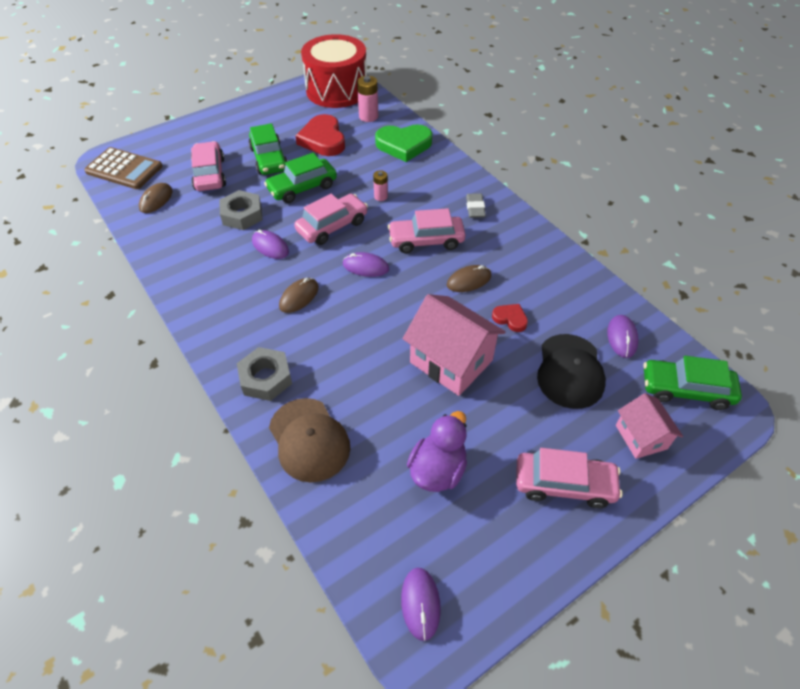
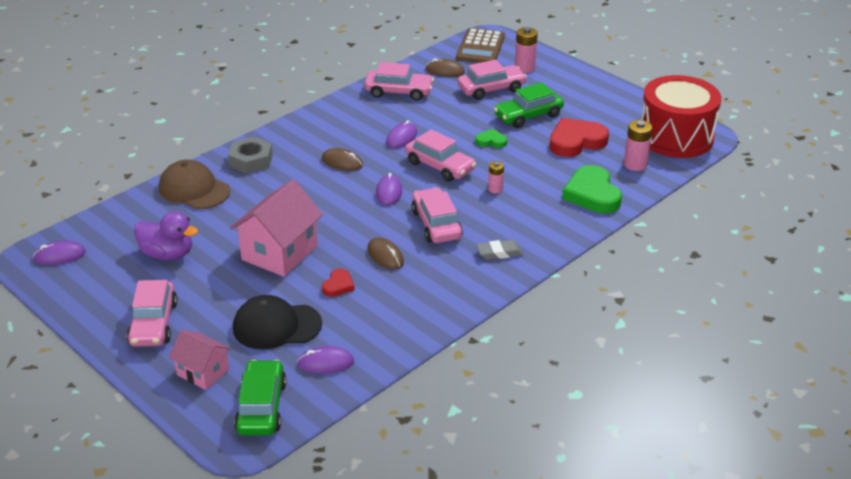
camera: 80 degrees right, 15 degrees down
(179, 238) = (399, 92): none -> pink car
(182, 147) = (525, 68): none -> pink battery
(242, 215) = (439, 116): grey nut -> none
(302, 188) = (491, 141): green car -> green heart
(309, 439) = (194, 189): brown cap -> brown cap turned 75 degrees clockwise
(641, 437) = (203, 372): pink house -> pink house turned 60 degrees clockwise

